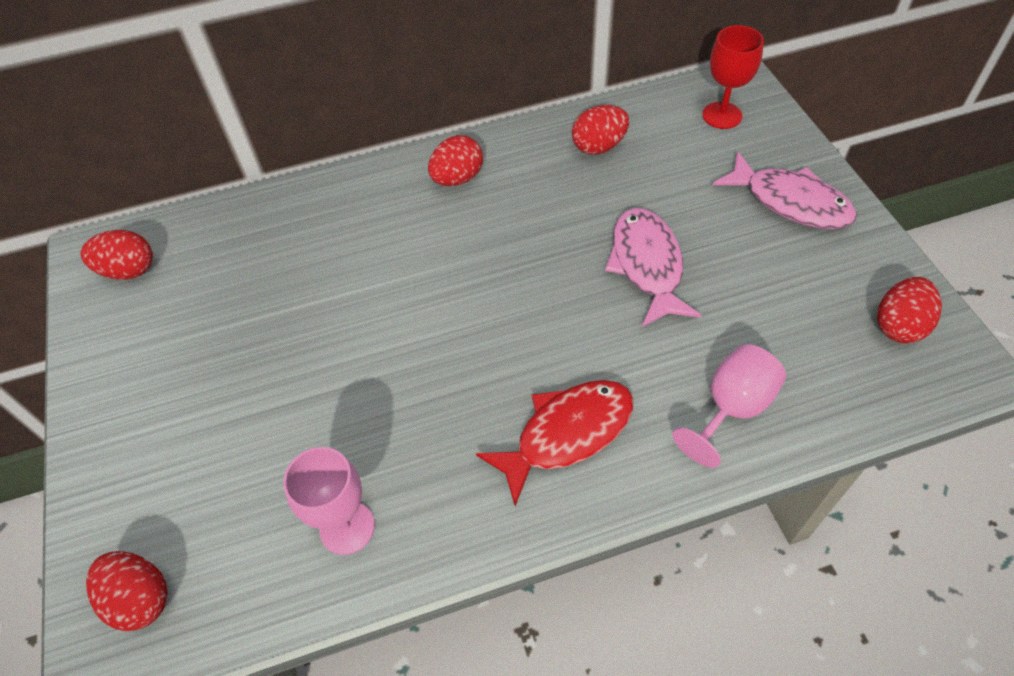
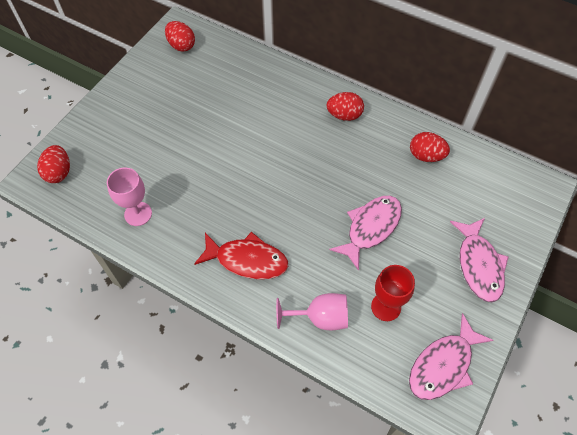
camera: 45 degrees right, 5 degrees up
(722, 115) = (508, 194): red goblet -> red goblet (386, 307)
(899, 325) = (443, 365): red egg -> pink fish

